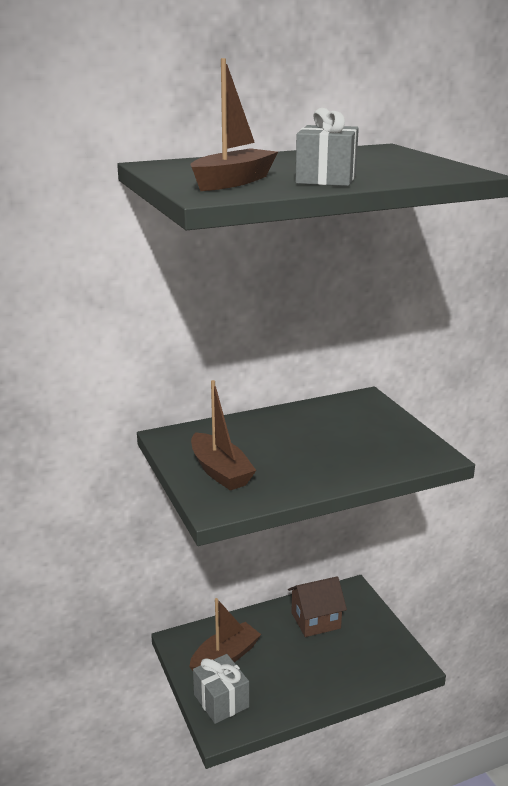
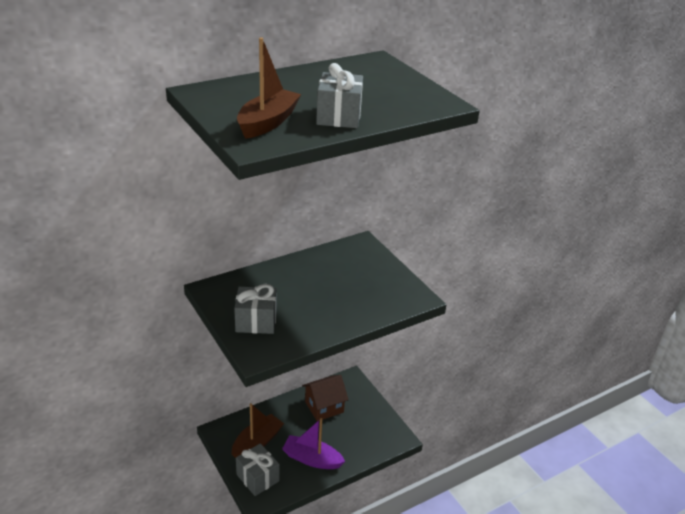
camera: 10 degrees left, 10 degrees up
(220, 472) = (256, 321): brown boat -> grey gift
(295, 683) = (312, 459): none -> purple boat

